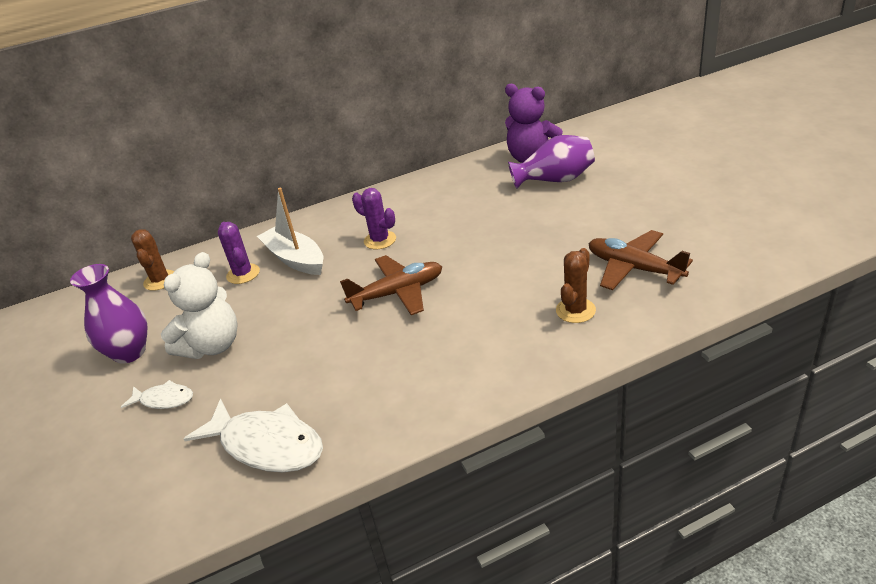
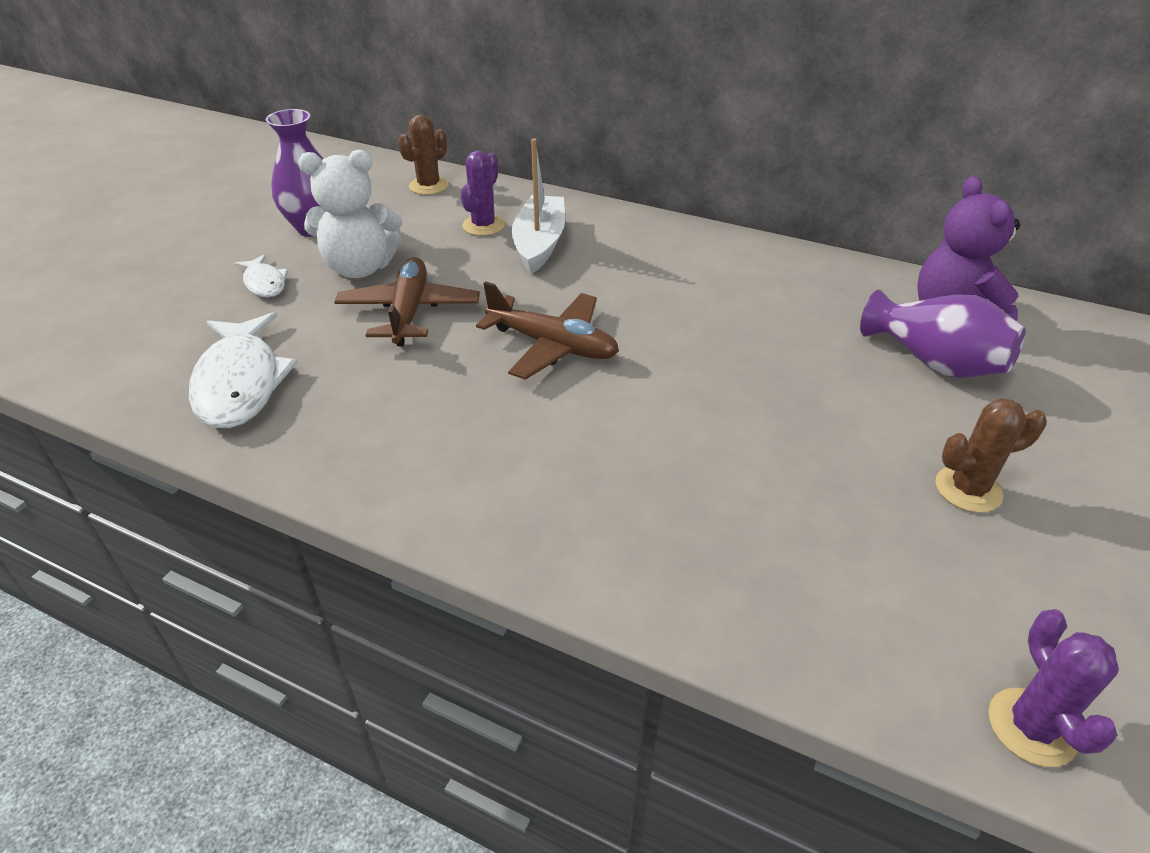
camera: 45 degrees right, 5 degrees up
(380, 240) = (633, 282): purple cactus -> purple cactus (1031, 727)
(575, 310) = (668, 526): brown cactus -> brown cactus (968, 489)
(634, 268) = (828, 547): brown plane -> brown plane (409, 312)

